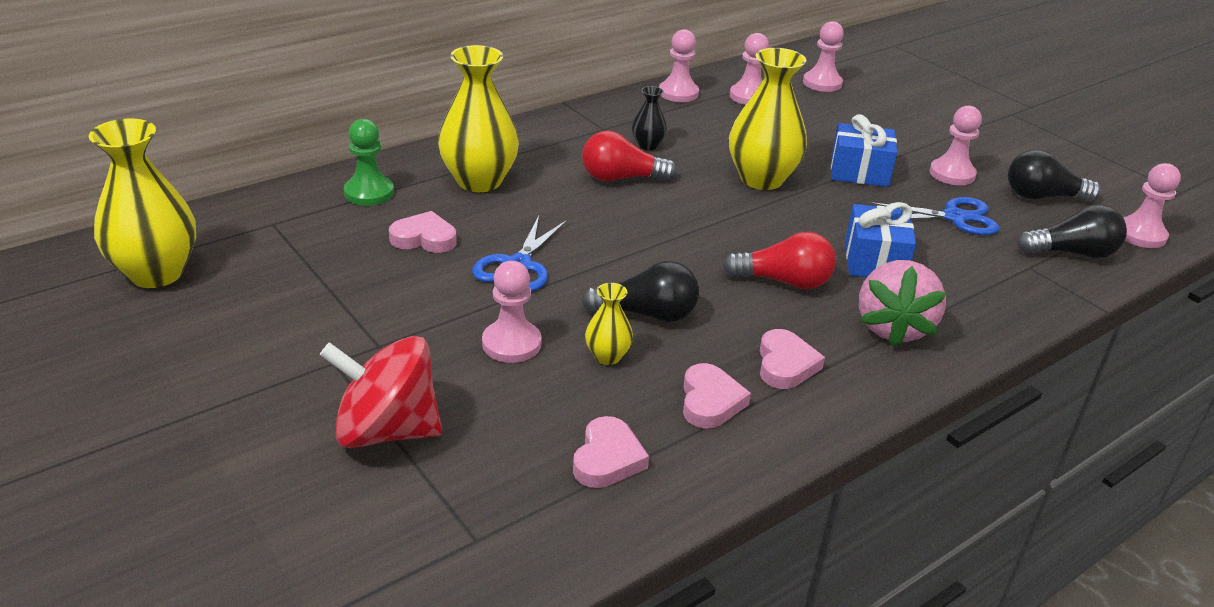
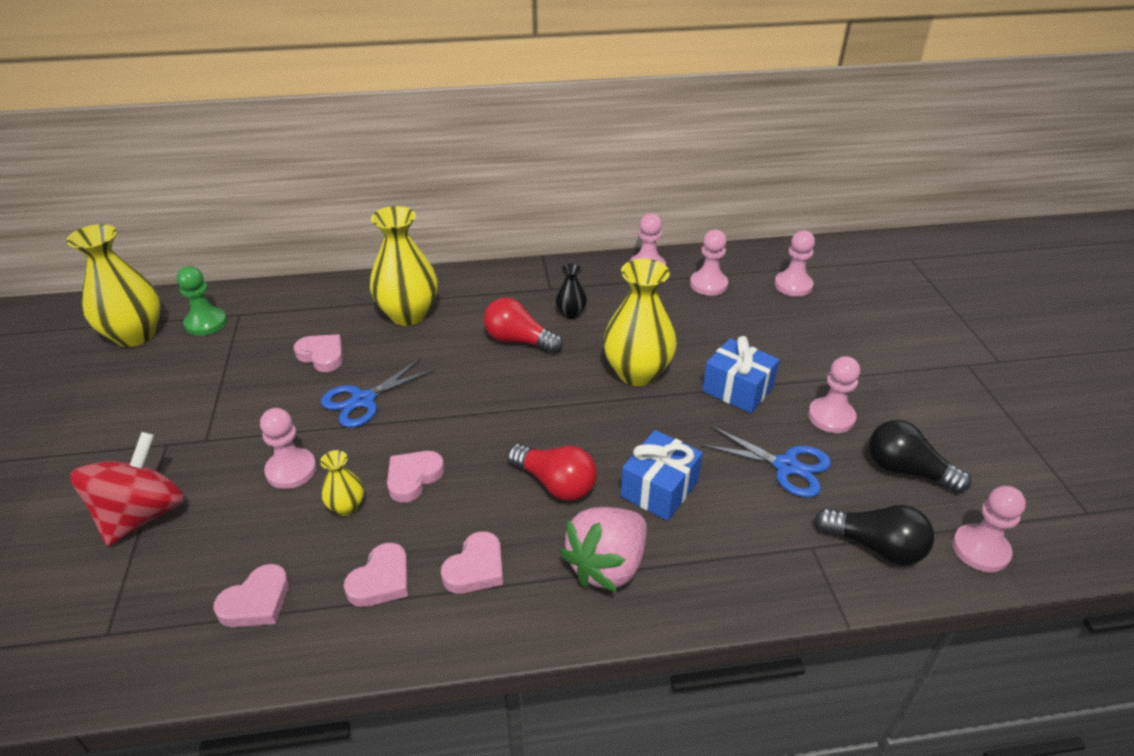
camera: 30 degrees right, 5 degrees up
(369, 193) = (323, 305): green pawn -> green pawn (206, 323)
(387, 430) = (142, 515): red spinning top -> red spinning top turned 75 degrees clockwise
(647, 314) = (413, 478): black light bulb -> pink heart

